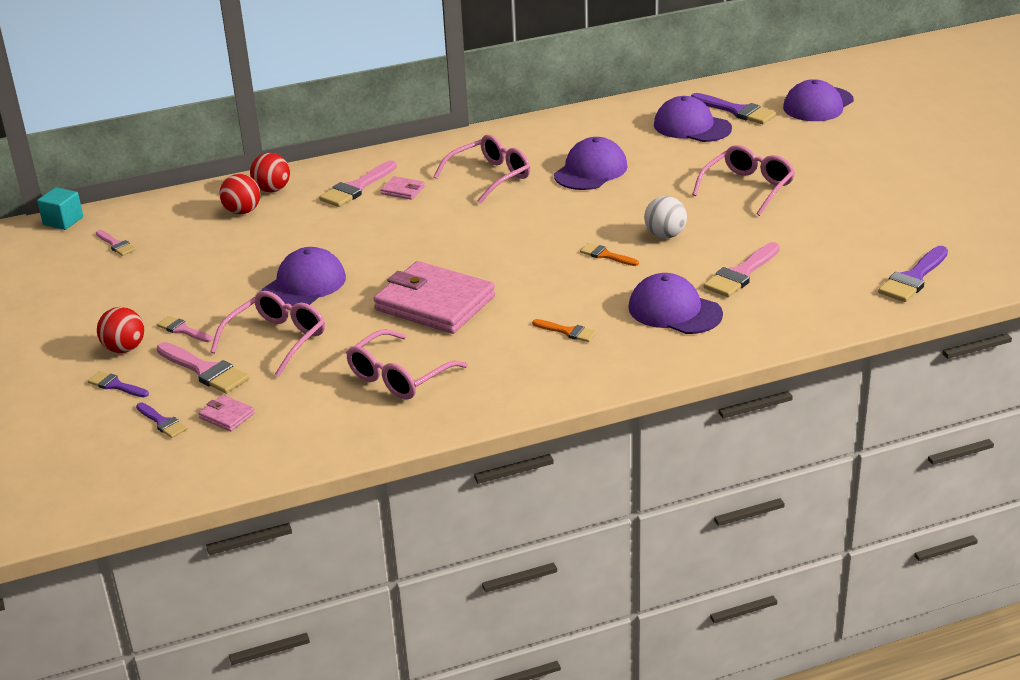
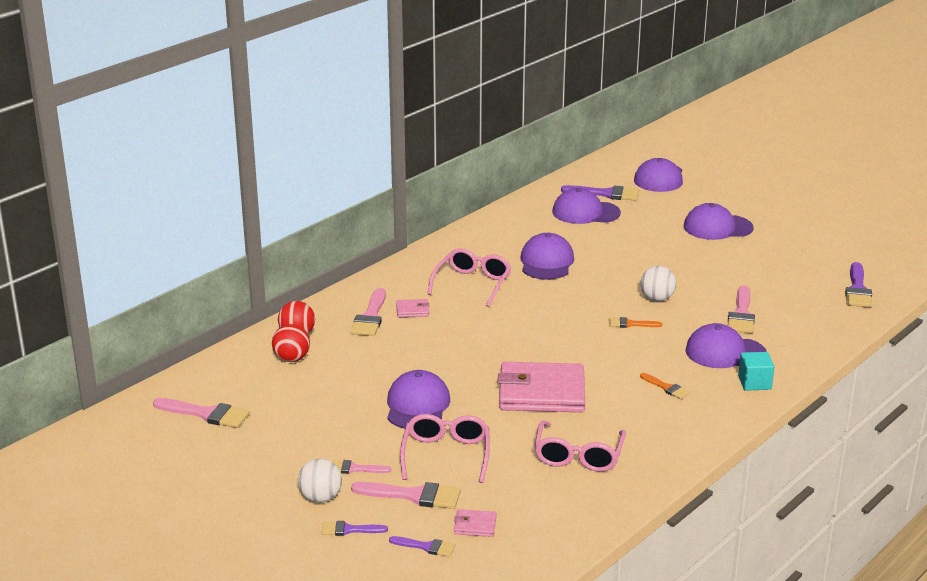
camera: 30 degrees left, 5 degrees down
(63, 221) = (129, 406): turquoise cube -> turquoise cube (754, 383)
(116, 244) = (206, 414): pink brush -> pink brush, size x1.72
(124, 348) = (320, 498): red ball -> white ball
(568, 332) = (666, 388): orange brush -> orange brush turned 45 degrees clockwise
(748, 188) = (677, 250): pink glasses -> none
(823, 172) = (717, 227): none -> purple cap

